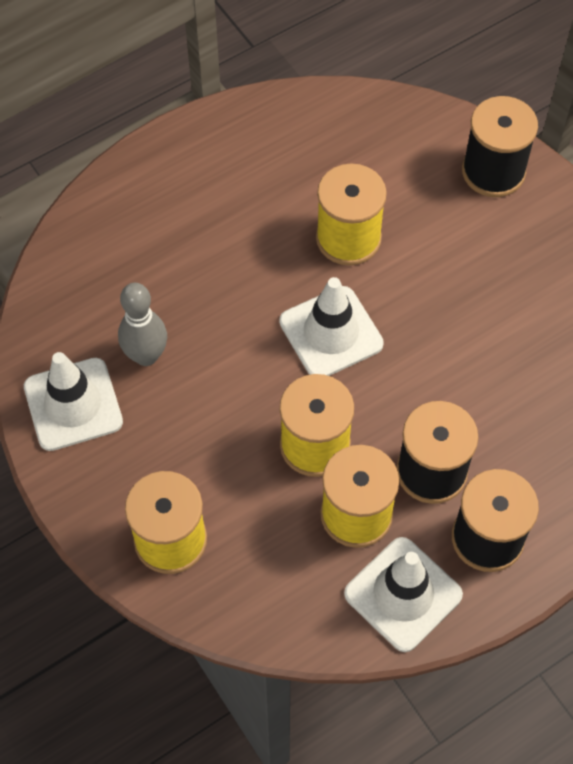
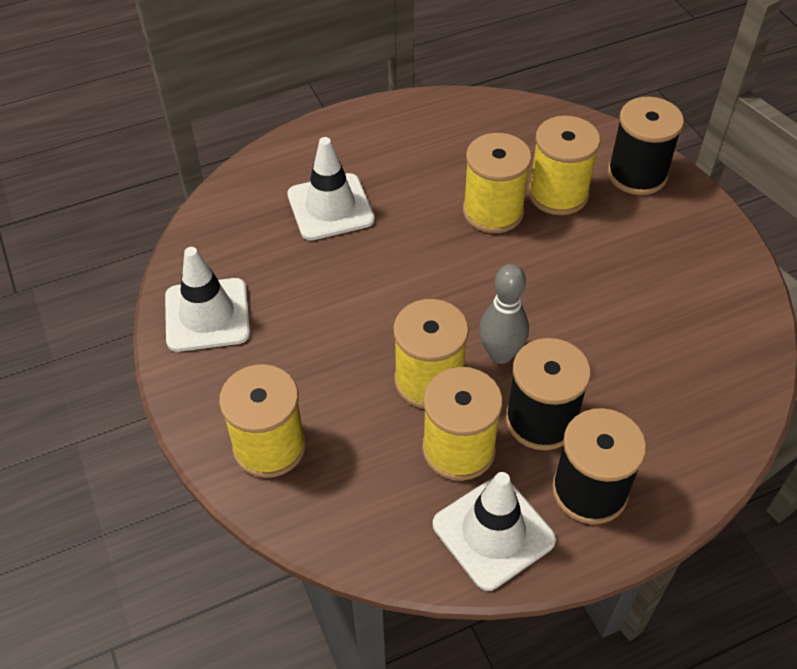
camera: 10 degrees right, 10 degrees down
(146, 355) = (285, 283): grey bowling pin -> grey bowling pin (500, 354)
(331, 333) = (462, 286): white traffic cone -> white traffic cone (330, 207)
(413, 207) = (558, 194): none -> yellow spool

